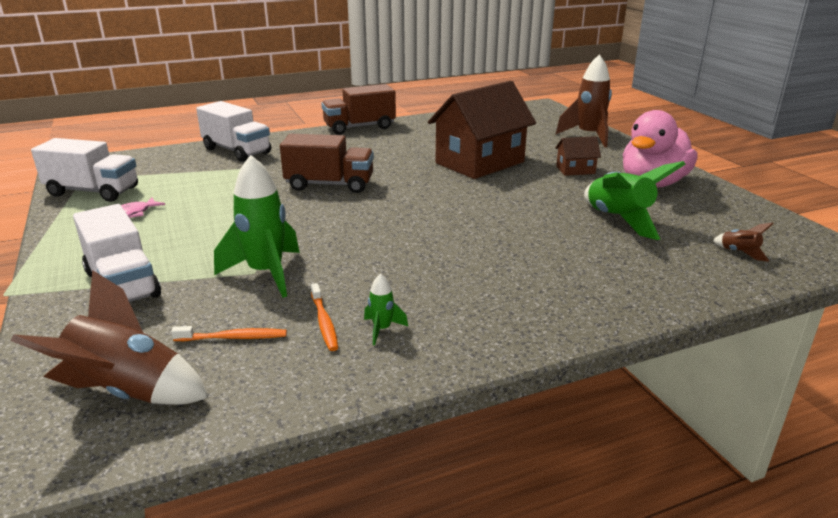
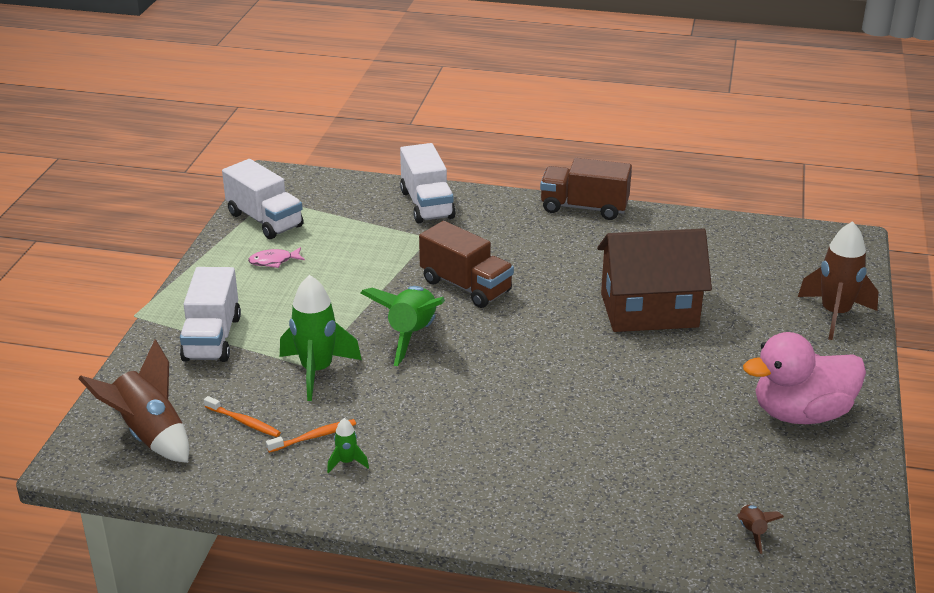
camera: 35 degrees right, 5 degrees up
(324, 322) = (314, 437): orange toothbrush -> orange toothbrush turned 135 degrees counterclockwise
(575, 170) = (741, 361): brown house -> none
(618, 220) = (688, 444): green rocket -> green rocket (411, 336)

